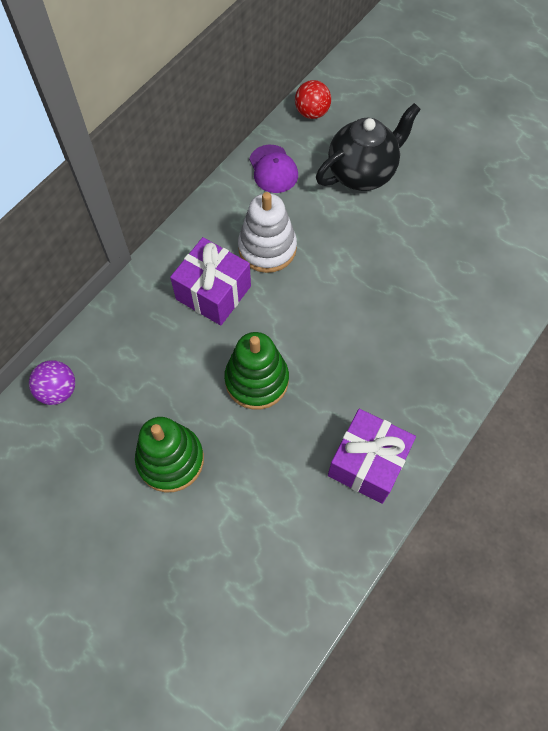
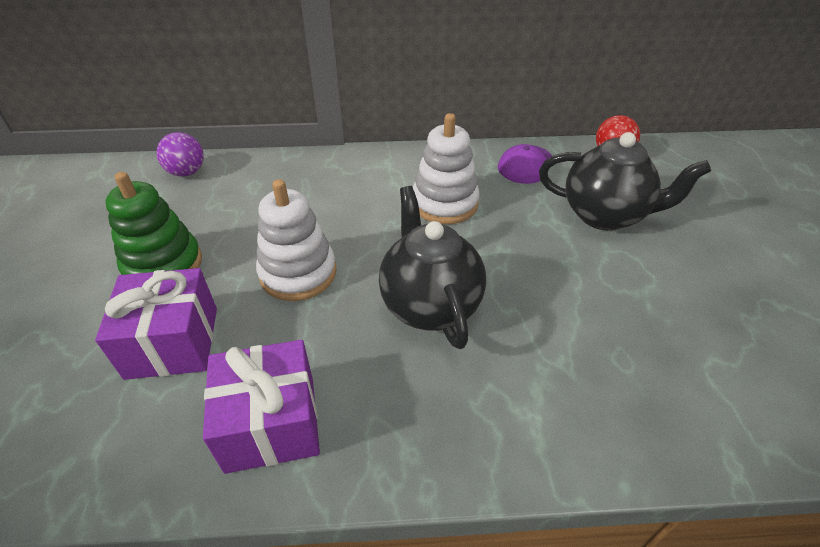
camera: 50 degrees right, 20 degrees down
(213, 293) = (362, 198): purple gift -> purple gift (173, 342)
(256, 380) = (298, 273): green stacking toy -> white stacking toy
(350, 326) = (429, 304): none -> black teapot

